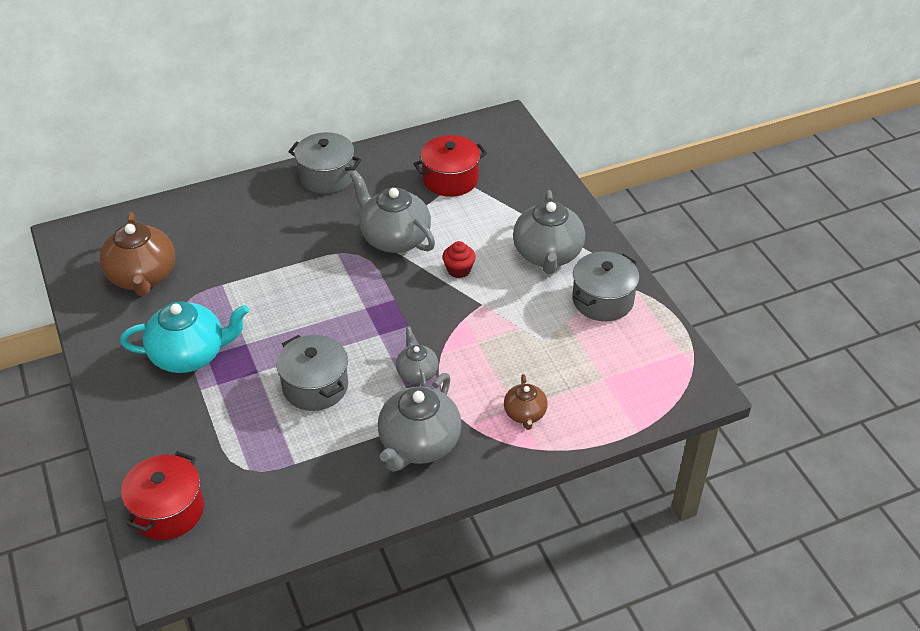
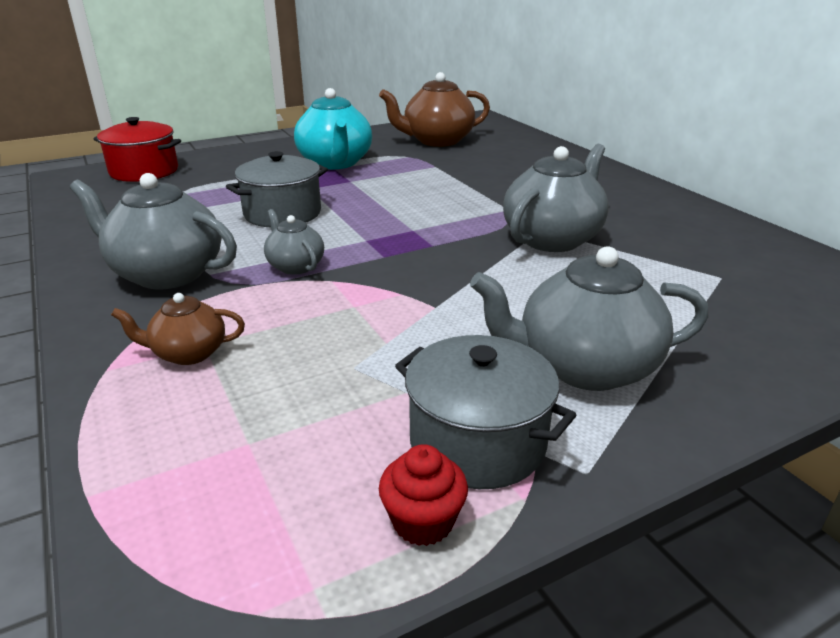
camera: 85 degrees right, 15 degrees down
(327, 176) = (643, 196): grey pot -> none
(417, 372) = (295, 266): grey teapot -> grey teapot turned 105 degrees counterclockwise
(450, 179) = (714, 270): red pot -> none
(459, 270) = (507, 285): red cupcake -> red cupcake (423, 521)

